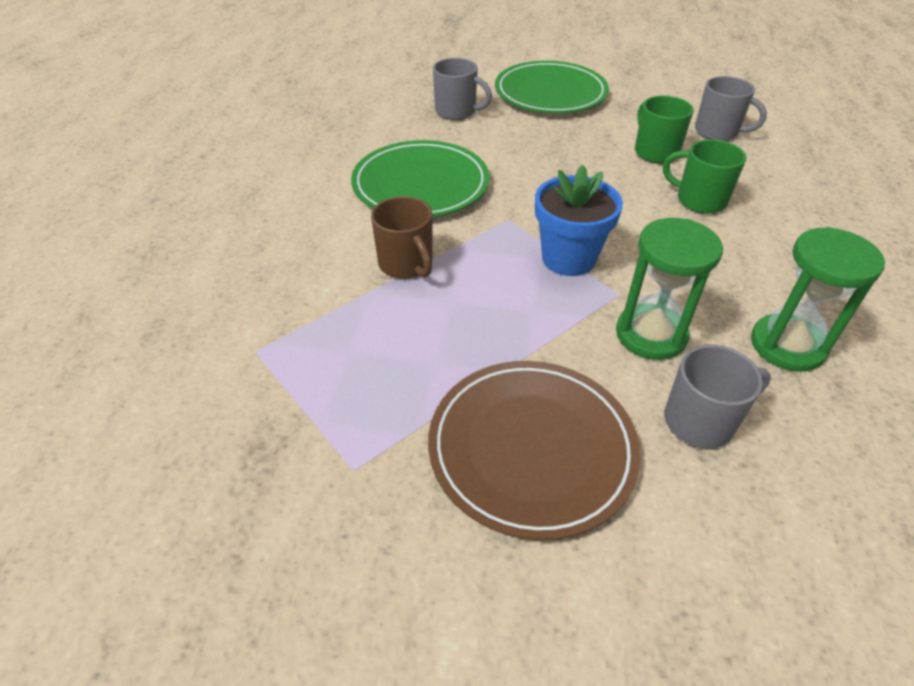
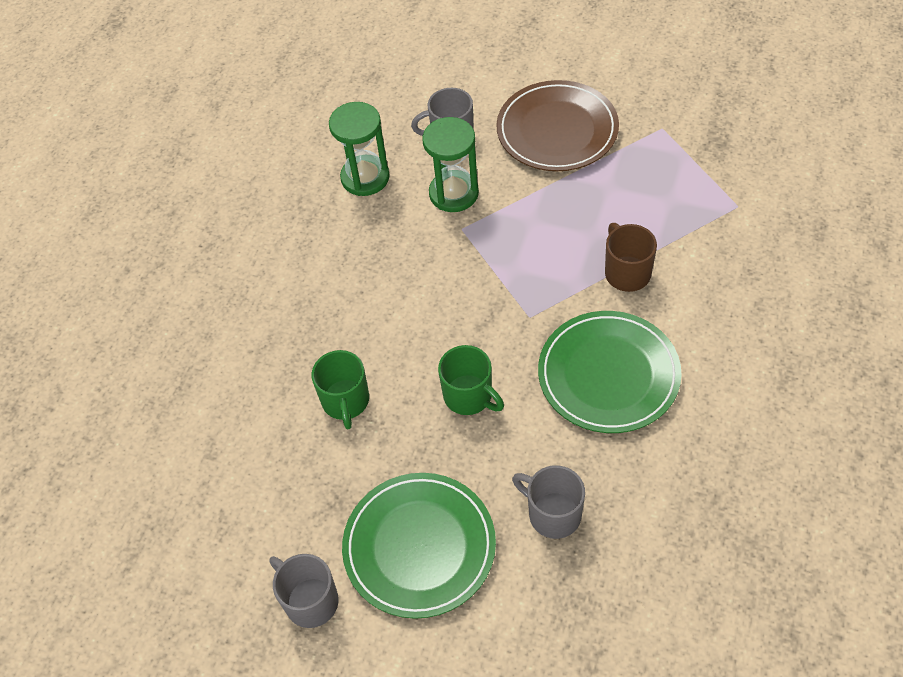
camera: 165 degrees left, 10 degrees up
(568, 258) = (489, 265): blue flower pot -> none
(699, 200) = (342, 322): green mug -> green mug (469, 396)
(717, 132) = (256, 430): grey mug -> grey mug (310, 601)

